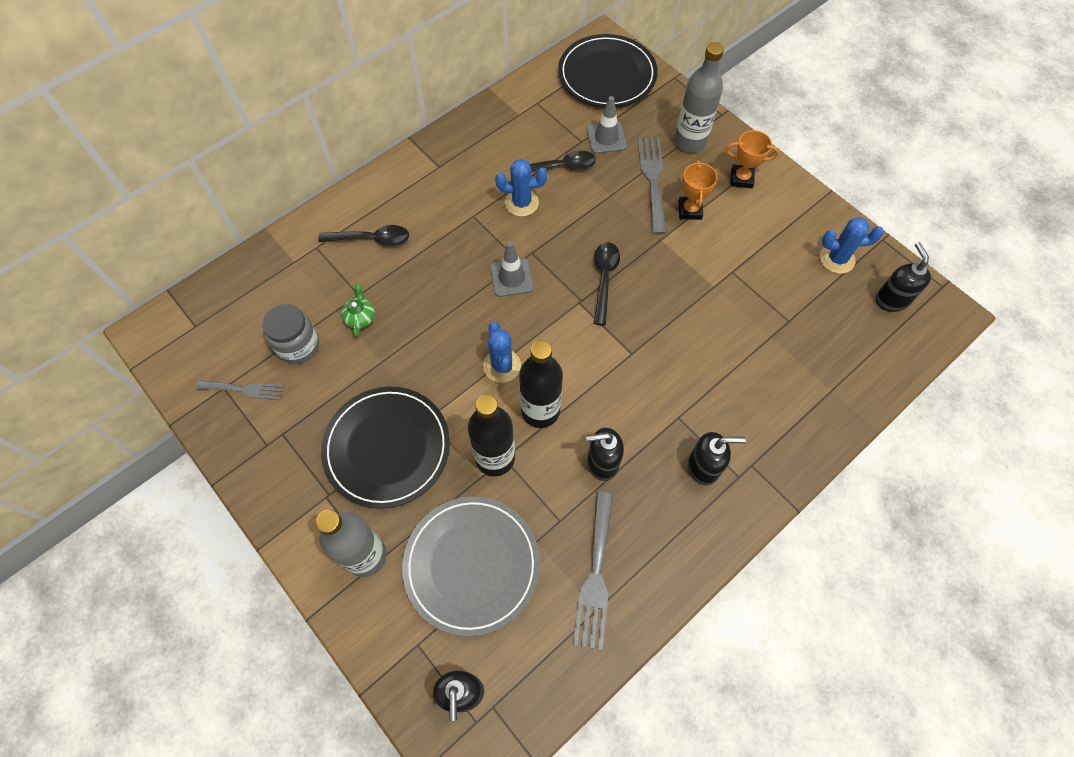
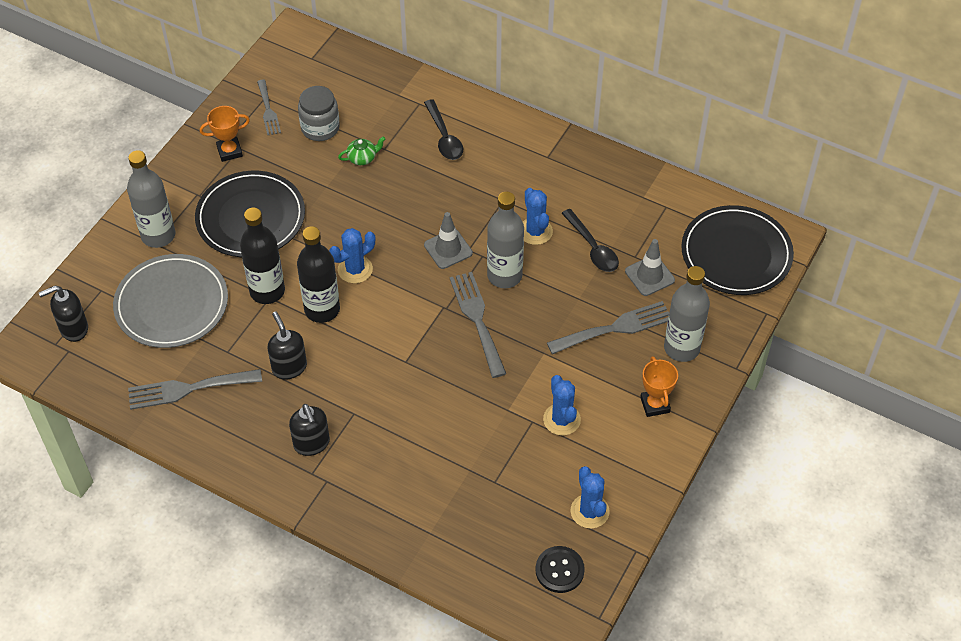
camera: 70 degrees right, 10 degrees down
(562, 242) = (504, 275): none -> grey bottle
(604, 279) = (477, 319): black spoon -> grey fork
(690, 210) = (591, 368): orange trophy -> orange trophy (229, 151)
(737, 249) = (561, 419): none -> blue cactus
(891, 300) = (559, 570): black soap dispenser -> black button

